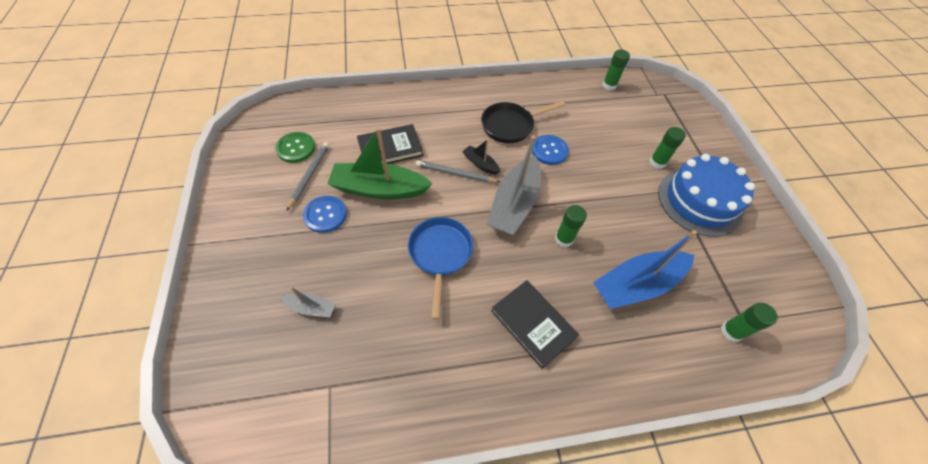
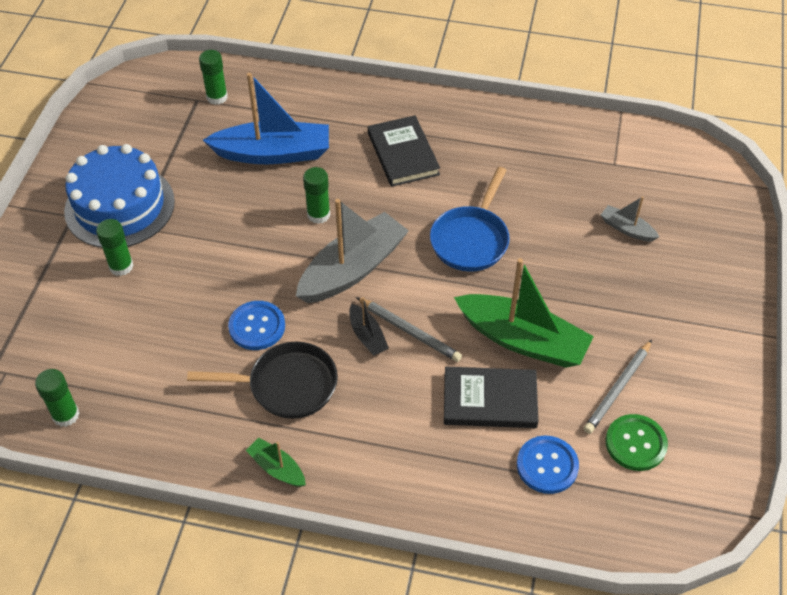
camera: 155 degrees left, 5 degrees down
(325, 215) = (601, 325): blue button -> blue button (547, 465)
(491, 90) = (277, 468): none -> green boat

